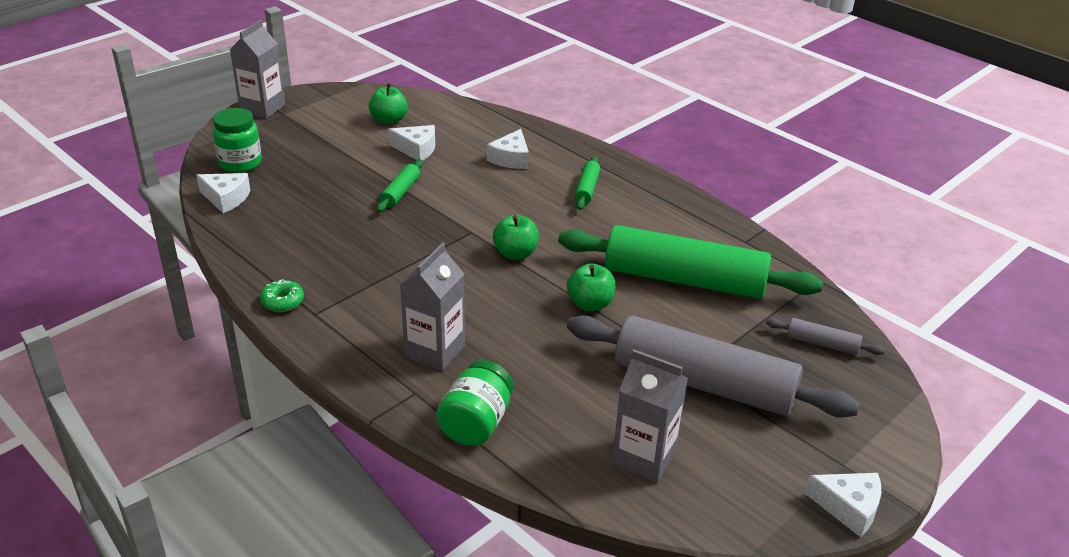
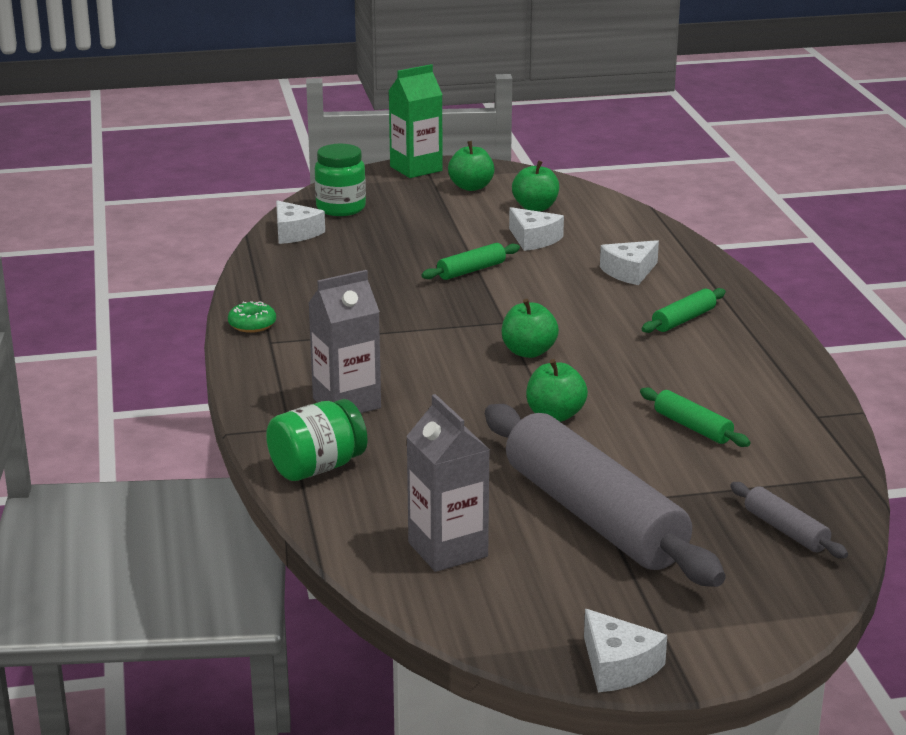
camera: 35 degrees right, 10 degrees down
(262, 108) = (416, 169): grey carton -> green carton
(322, 114) = (471, 187): none -> green apple
(684, 280) = (692, 427): green rolling pin -> green rolling pin, size x0.42

